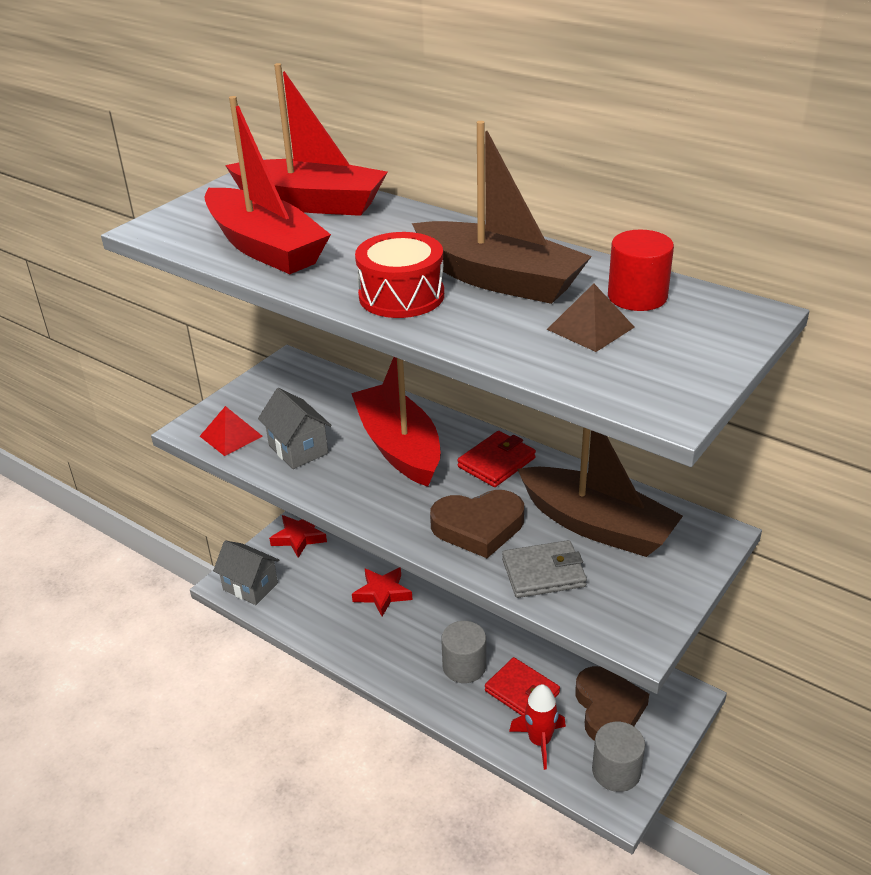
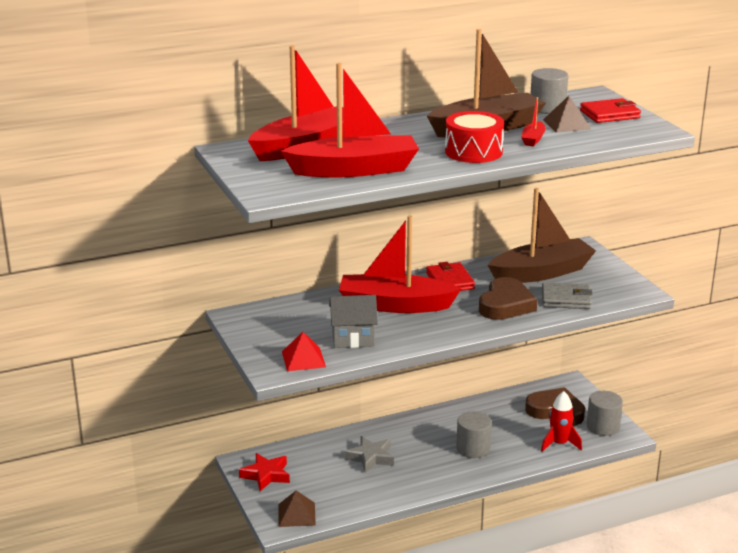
camera: 60 degrees left, 10 degrees down
(250, 586) = (296, 514): grey house -> brown pyramid
(382, 593) = (370, 457): red star -> grey star
(497, 321) = (533, 139): none -> red boat
(522, 692) = (515, 435): red wallet -> red wallet (610, 114)
(543, 573) = (566, 299): grey wallet -> grey wallet turned 75 degrees clockwise
(637, 296) = (547, 108): red cylinder -> grey cylinder

